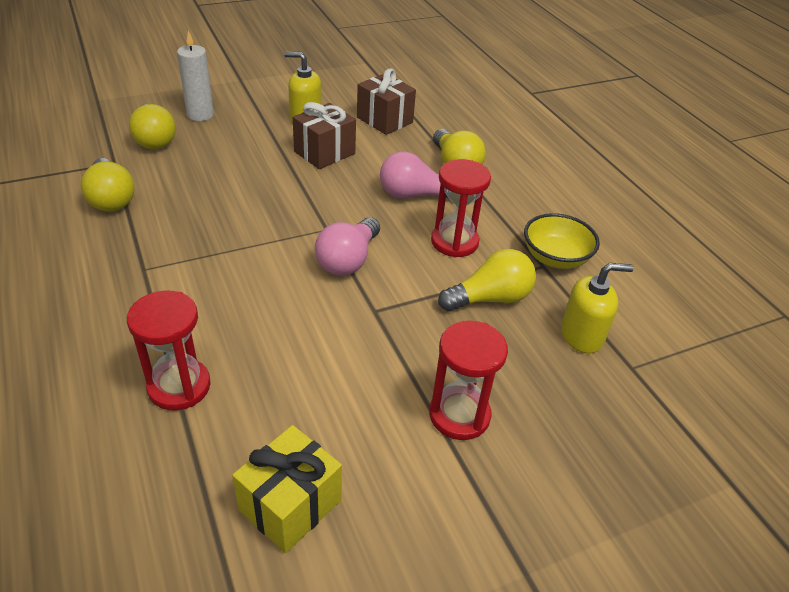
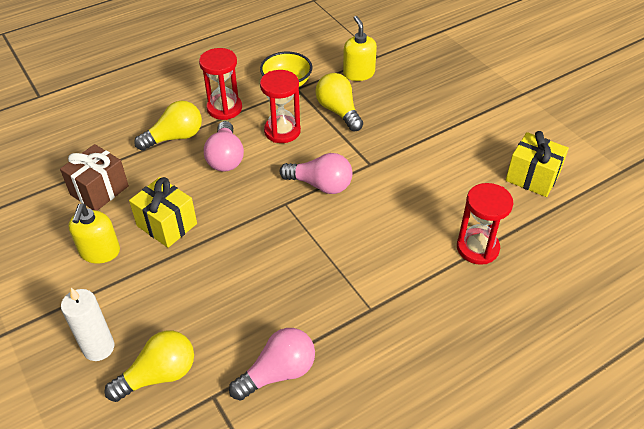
camera: 95 degrees left, 5 degrees up
(111, 199) = (278, 372): yellow light bulb -> pink light bulb
(324, 152) = (167, 225): brown gift -> yellow gift
(459, 415) = (442, 119): red hourglass -> red hourglass (224, 108)

